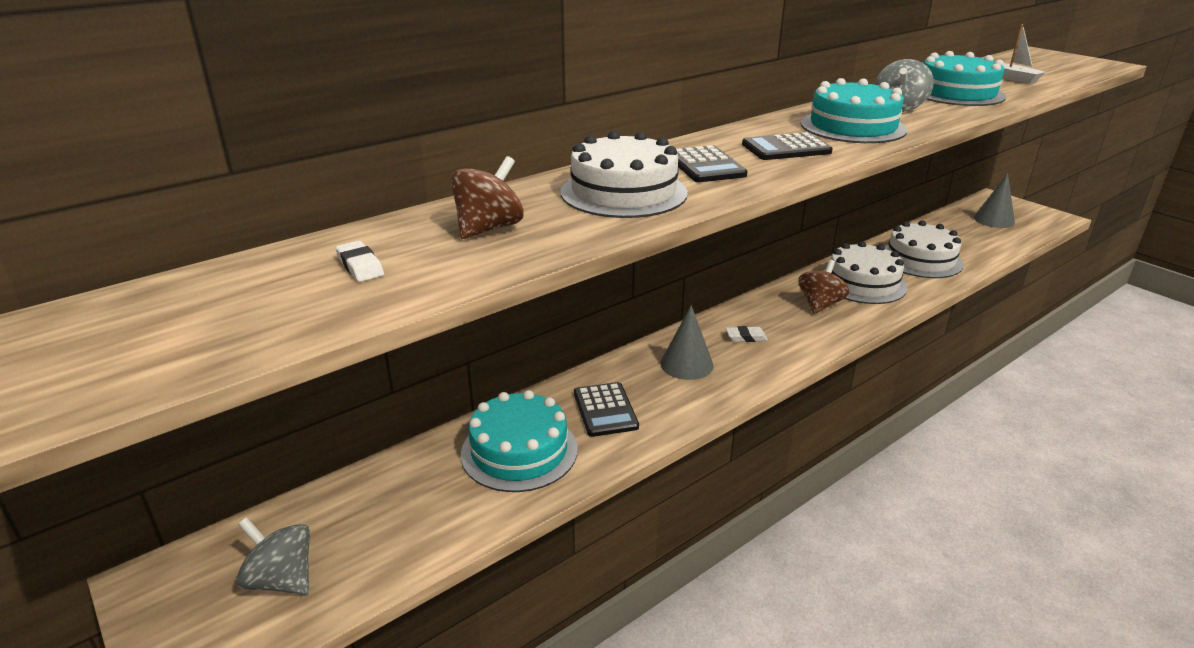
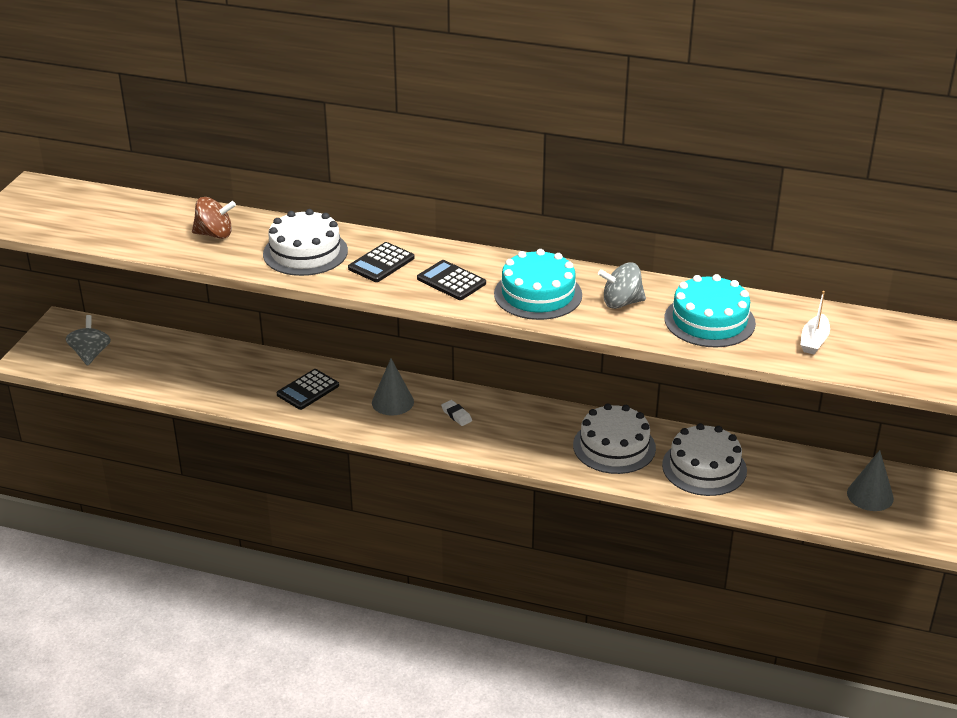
camera: 55 degrees right, 5 degrees up
(360, 266) = (143, 222): white eraser -> none
(519, 451) = (240, 377): turquoise cake -> none
(820, 304) = (548, 435): brown spinning top -> none

